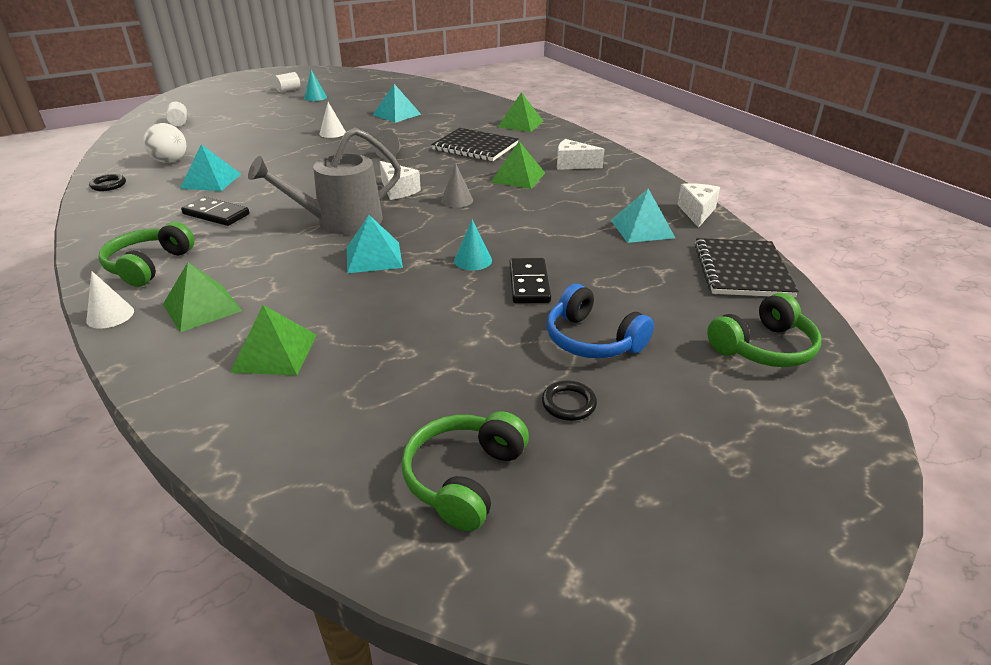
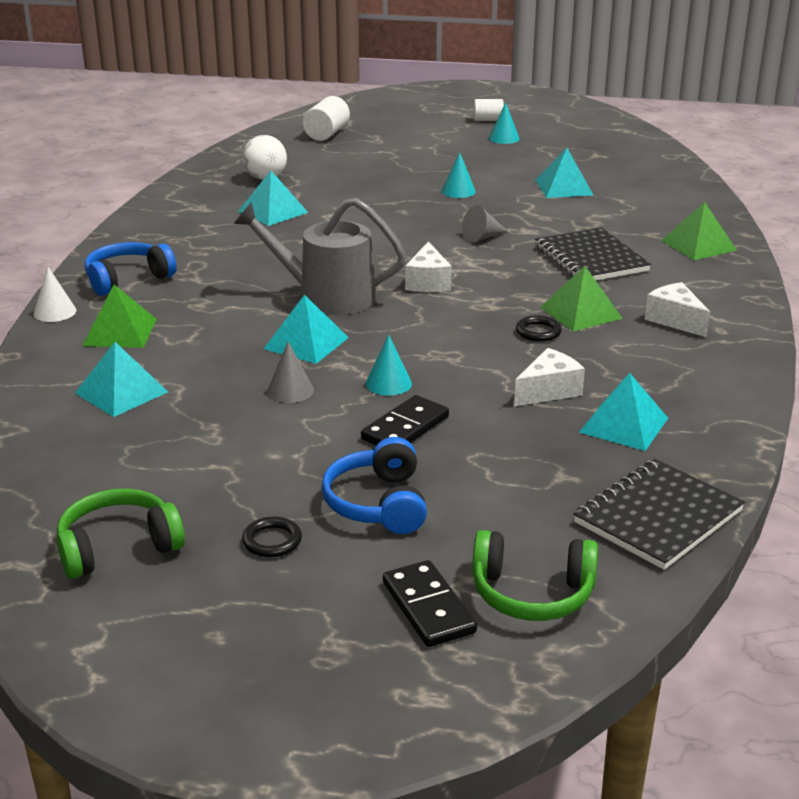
camera: 40 degrees right, 5 degrees down
(108, 185) = (188, 188): black ring -> black ring (538, 332)
(149, 265) = (127, 279): green headphones -> blue headphones
(179, 122) = (327, 134): white cylinder -> white cylinder, size x1.51
(216, 214) = (234, 249): black domino -> black domino (428, 607)
(275, 352) = (121, 392): green pyramid -> turquoise pyramid
(332, 133) = (458, 191): white cone -> turquoise cone
(457, 200) = (471, 315): grey cone -> grey cone (290, 390)
(697, 212) = (729, 434): white cheese -> white cheese (548, 391)

